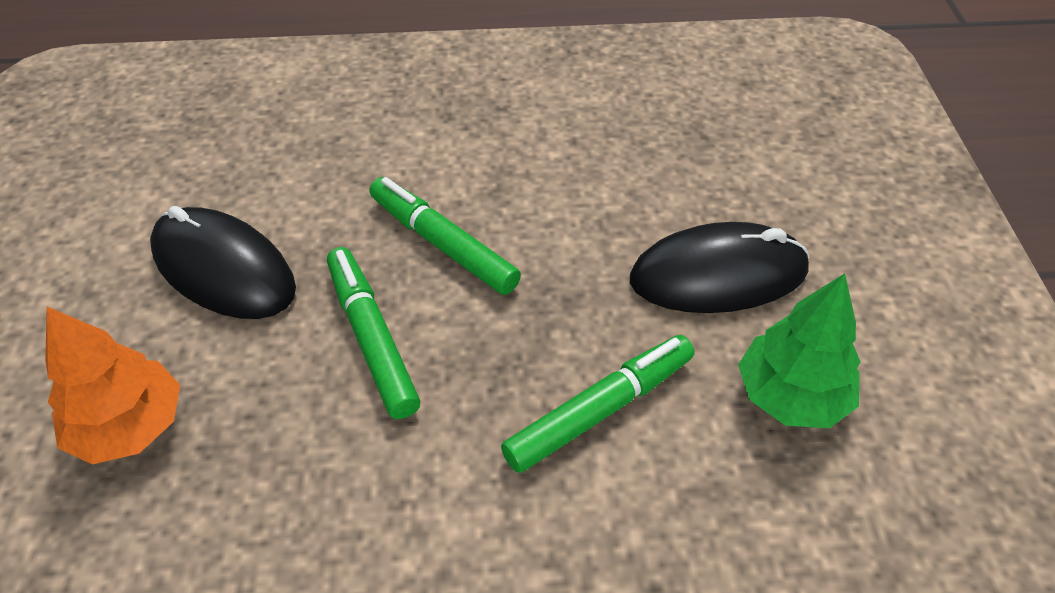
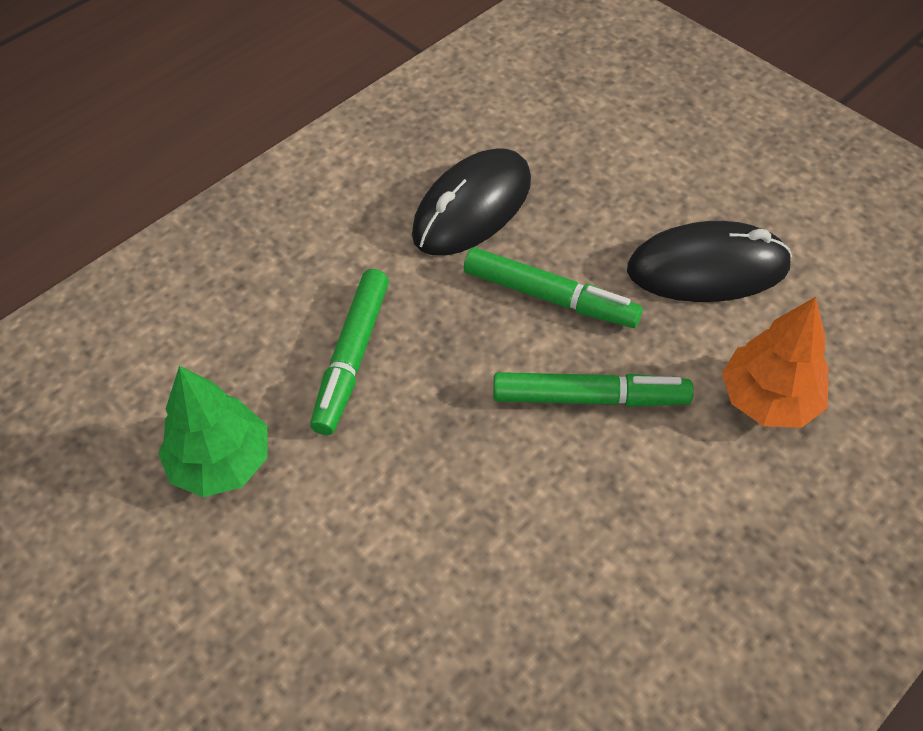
camera: 140 degrees right, 5 degrees up
(129, 426) = (616, 162): orange tree -> orange tree (768, 399)
(718, 275) = (346, 535): black mouse -> black mouse (472, 207)

